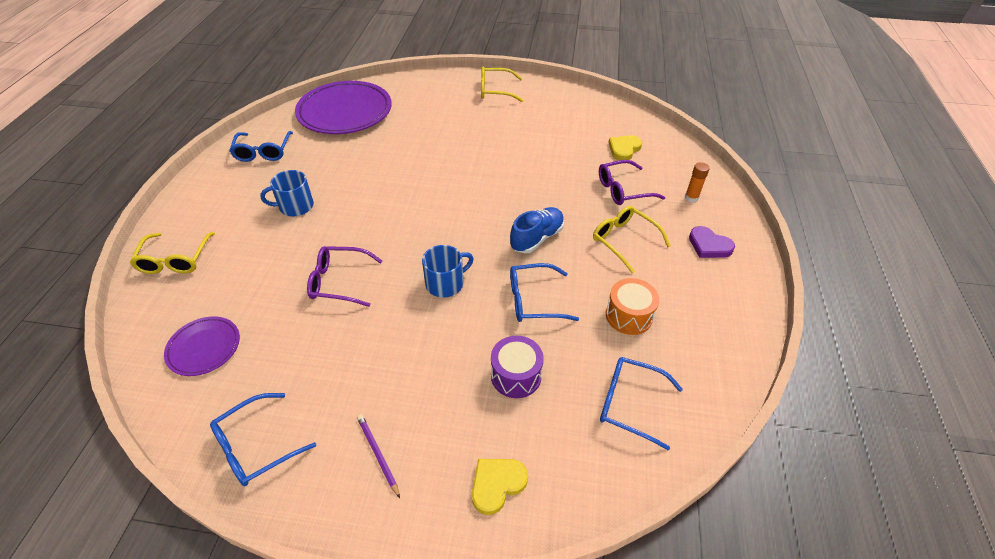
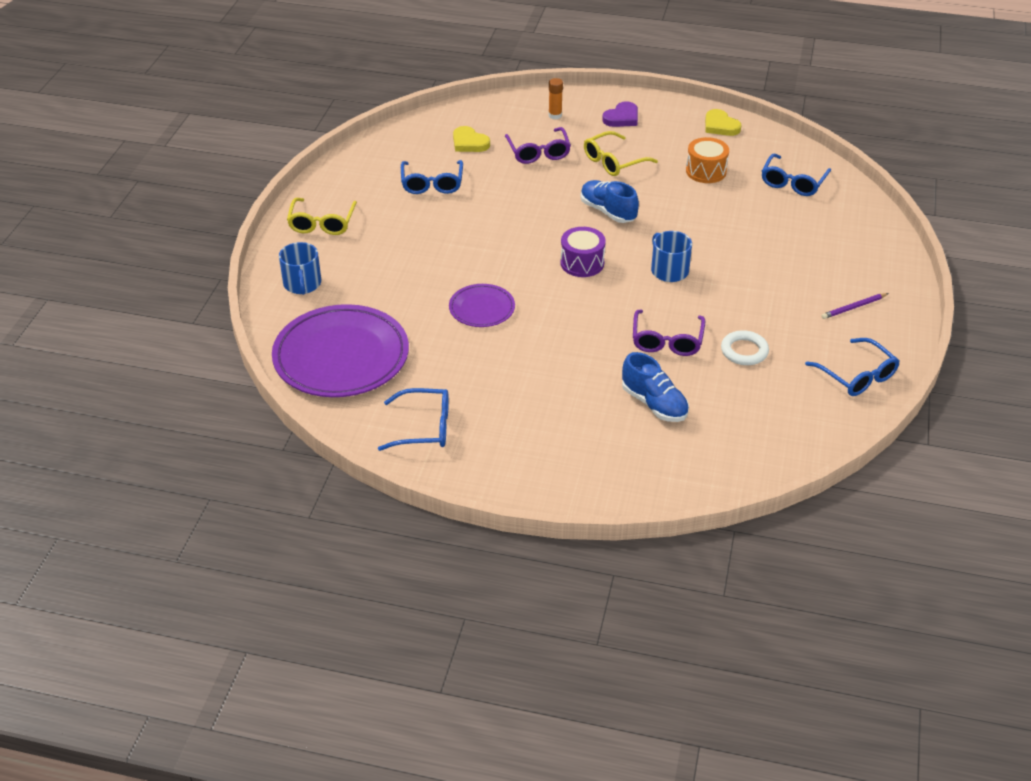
camera: 85 degrees left, 5 degrees down
(175, 260) = (632, 474): yellow glasses -> none
(204, 348) = (757, 426): purple plate -> purple plate (482, 308)
(255, 273) = (654, 404): none -> blue shoe
(295, 206) = (543, 385): blue mug -> blue mug (302, 284)
(315, 341) = (744, 351): none -> white ring
(497, 484) = (868, 249): yellow heart -> yellow heart (720, 126)
(516, 375) = (772, 235): purple drum -> purple drum (582, 263)
(534, 300) = (689, 219): blue glasses -> blue glasses (432, 183)

